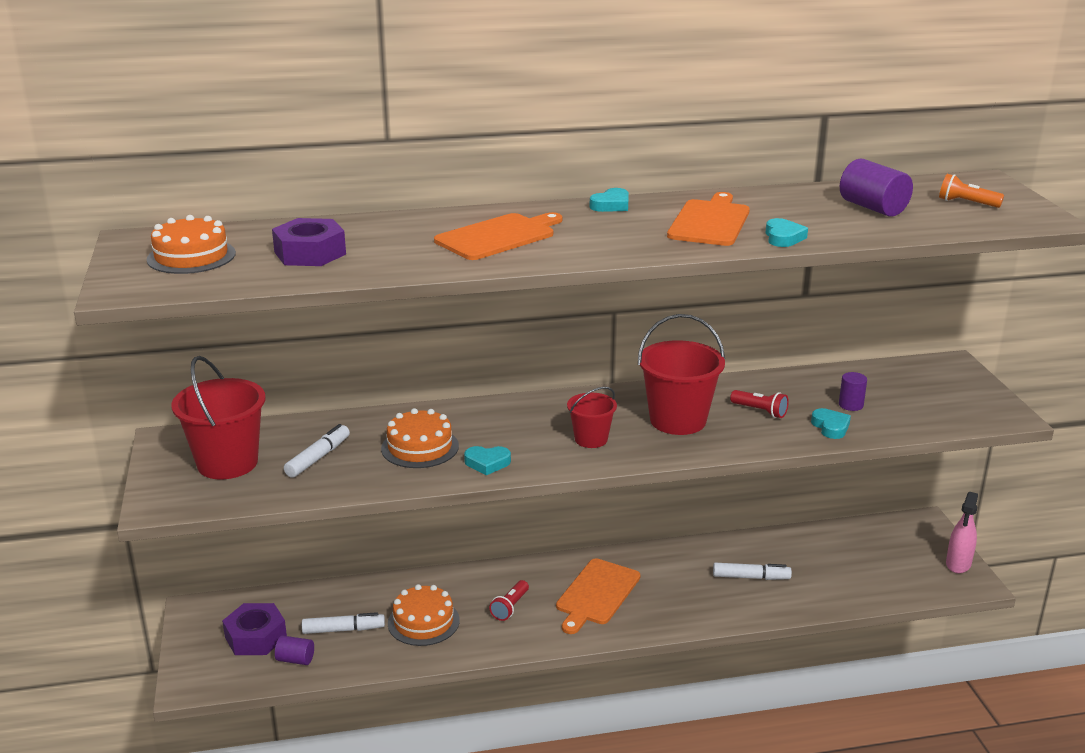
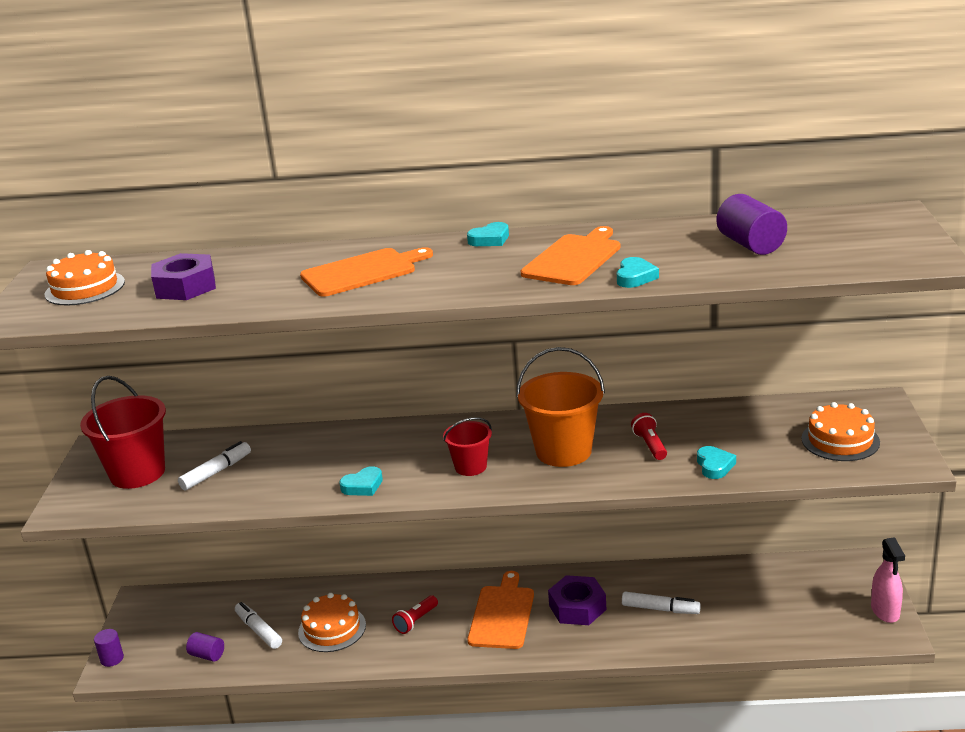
camera: 15 degrees right, 0 degrees up
(255, 637) = (181, 630): purple nut -> purple nut (577, 607)
(343, 630) = (259, 630): white marker -> white marker turned 135 degrees counterclockwise
(420, 447) = (310, 466): orange cake -> orange cake (840, 440)
(487, 463) = (363, 486): turquoise heart -> turquoise heart turned 45 degrees counterclockwise
(596, 594) = (502, 614): orange cutting board -> orange cutting board turned 150 degrees clockwise
(678, 420) = (563, 451): red bucket -> orange bucket
(760, 411) = (650, 445): red flashlight -> red flashlight turned 150 degrees counterclockwise
(851, 405) = (747, 443): purple cylinder -> purple cylinder (112, 659)
(958, 564) = (885, 611): pink spray bottle -> pink spray bottle turned 45 degrees counterclockwise
(966, 203) = (855, 240): orange flashlight -> none

